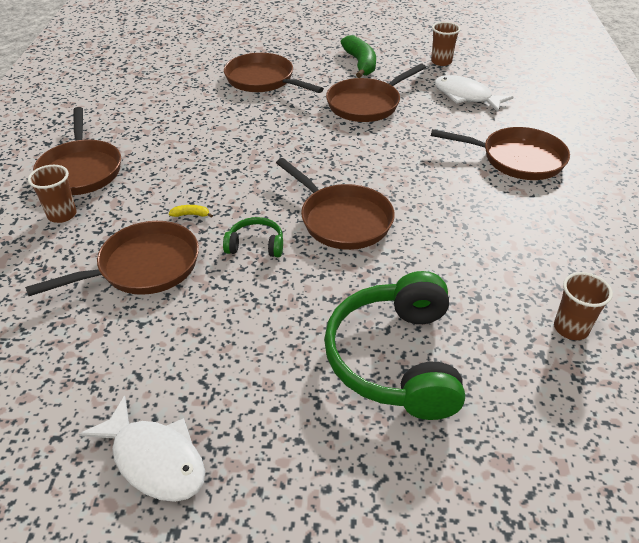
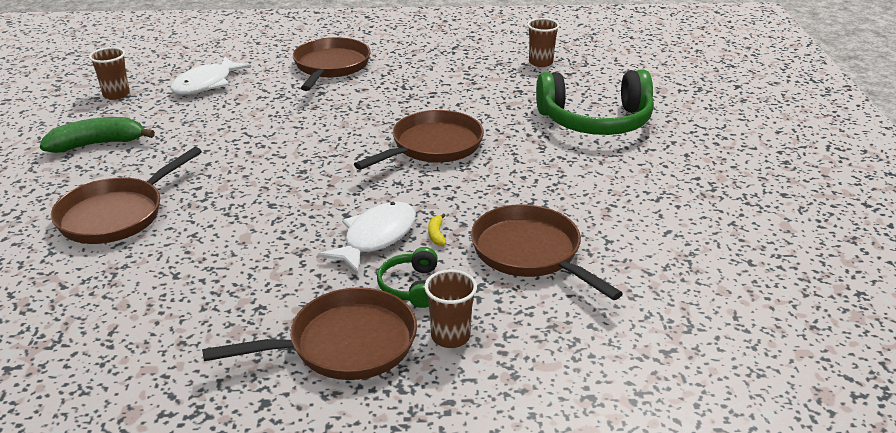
camera: 95 degrees left, 10 degrees down
(154, 459) = (738, 210): white fish -> white fish (376, 238)
(256, 245) = (480, 189): green headphones -> green headphones (410, 286)
(367, 104) = (208, 138): brown pan -> none

